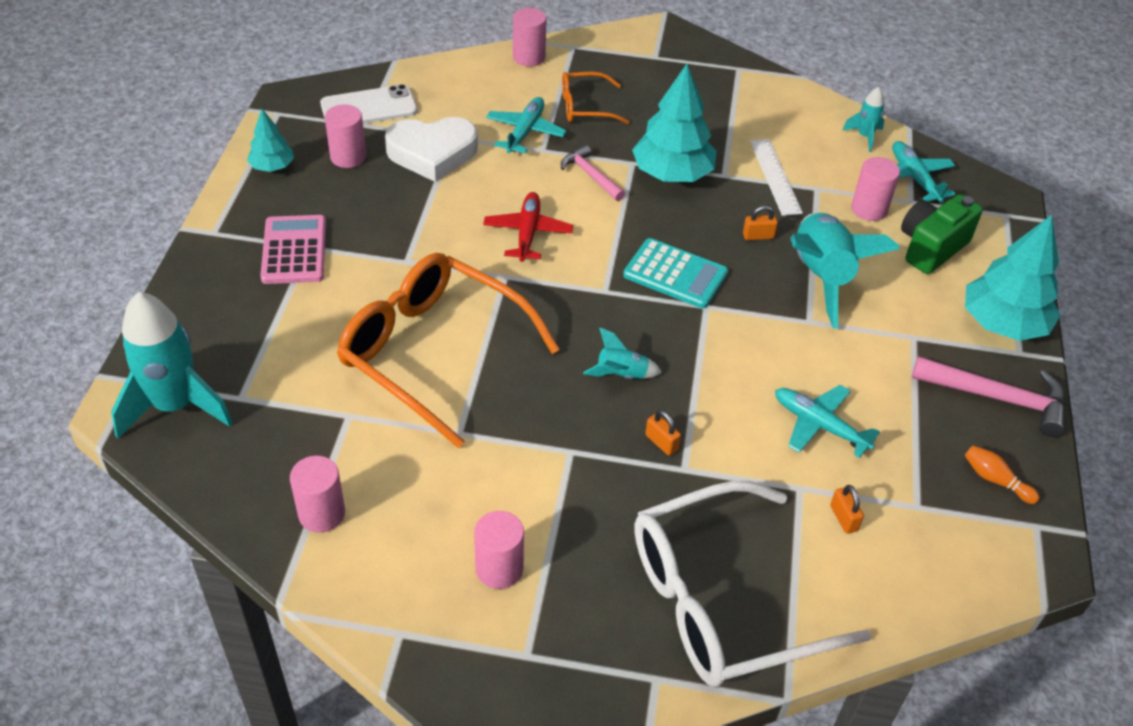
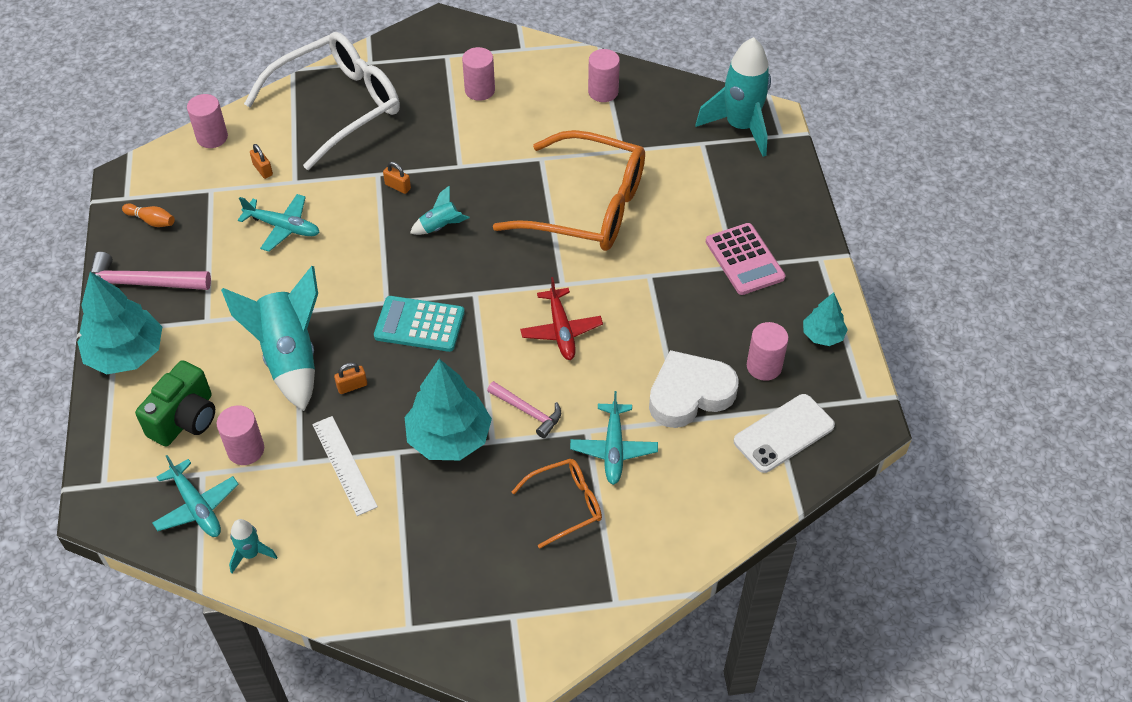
camera: 165 degrees right, 5 degrees up
(529, 57) = (658, 565): pink cylinder -> pink cylinder (212, 137)

